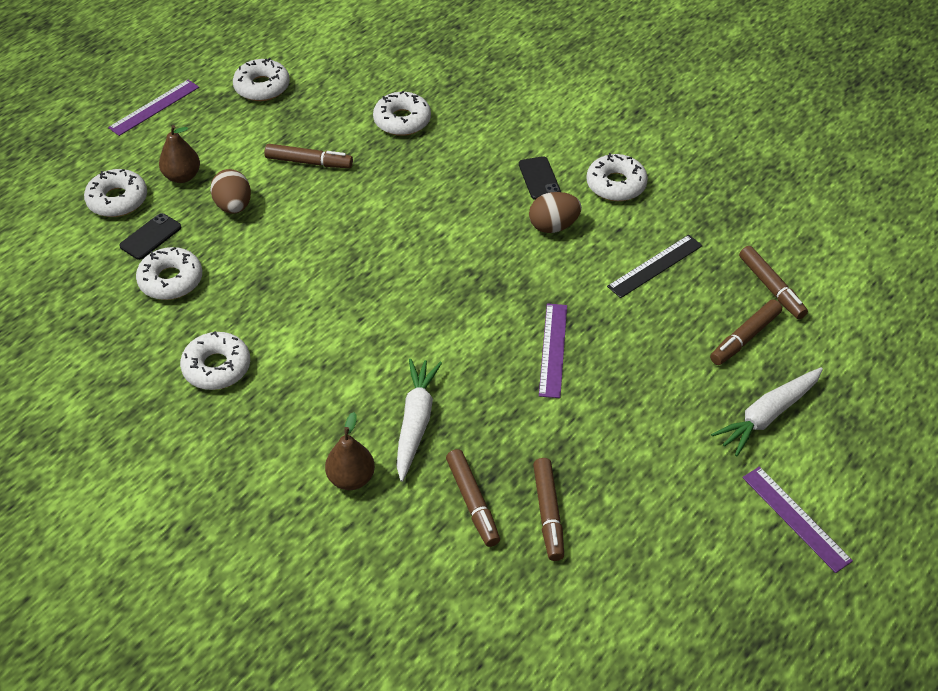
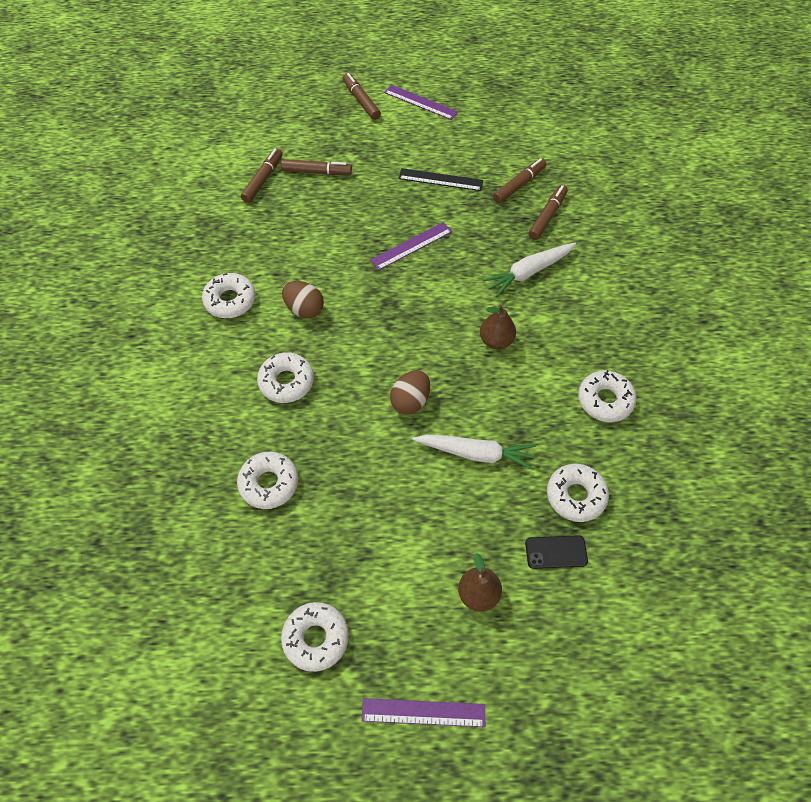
camera: 130 degrees left, 10 degrees up
(117, 200) = (549, 619): white donut -> white donut (286, 382)
(234, 206) = (471, 522): brown egg -> brown egg (410, 401)
(309, 162) = (376, 511): brown marker -> brown marker (361, 101)
(351, 478) = (593, 274): brown pear -> brown pear (496, 341)
(539, 178) = (261, 347): black phone -> none
(655, 266) = (294, 238): black ruler -> black ruler (440, 180)
(767, 415) = (365, 138): white carrot -> white carrot (476, 453)
(796, 518) = (420, 102): purple ruler -> purple ruler turned 75 degrees counterclockwise

